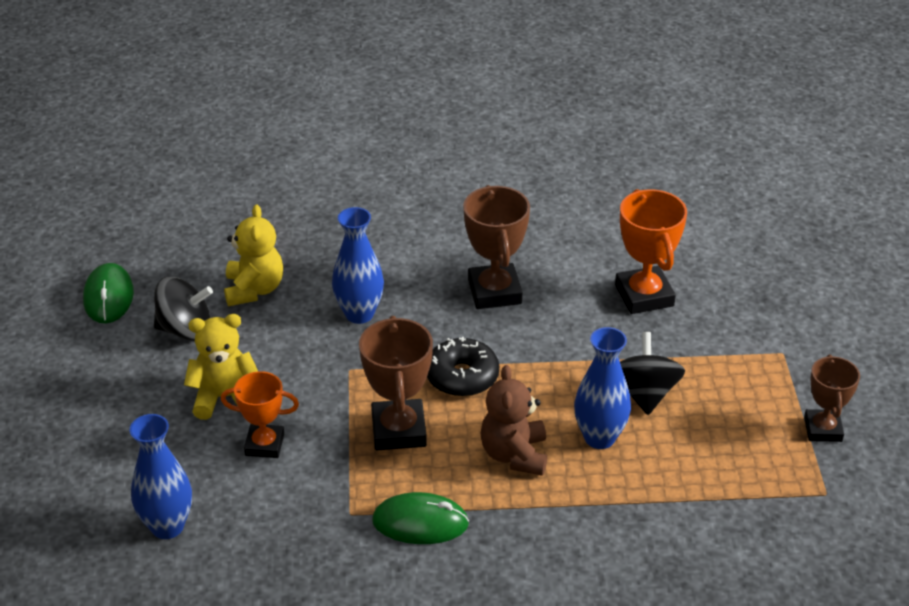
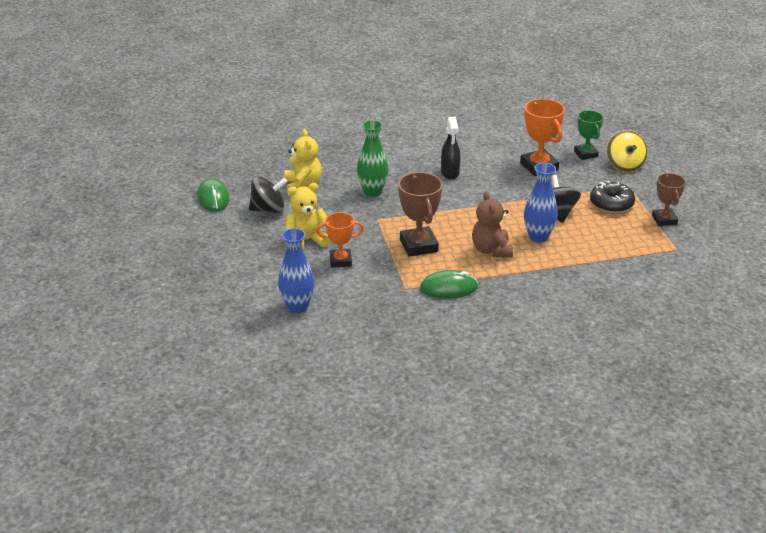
camera: 10 degrees left, 5 degrees down
(359, 314) = (372, 191): blue vase -> green vase
(462, 377) = (446, 216): black donut -> black donut (611, 204)
(494, 292) = (450, 173): brown trophy -> black spray bottle
(729, 279) = (585, 154): none -> green trophy
(788, 309) = (624, 165): none -> yellow spinning top

